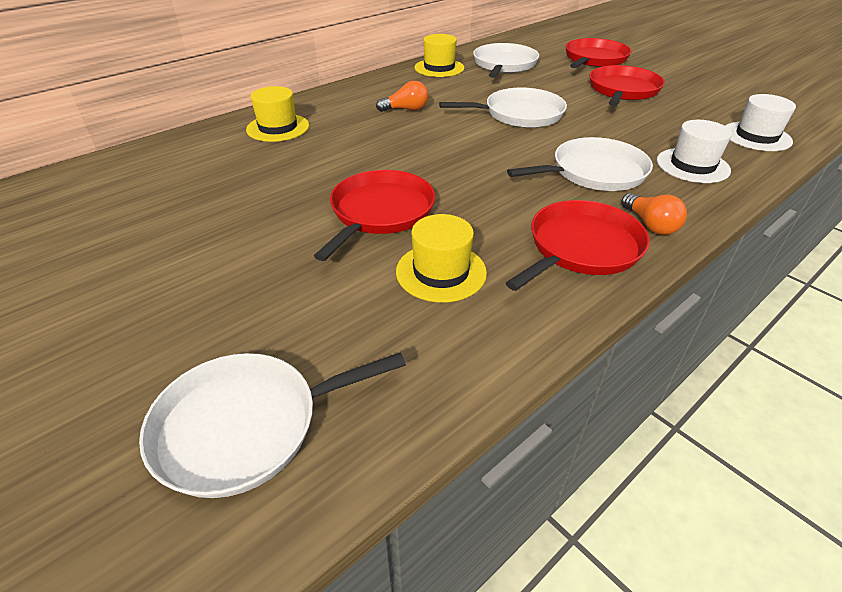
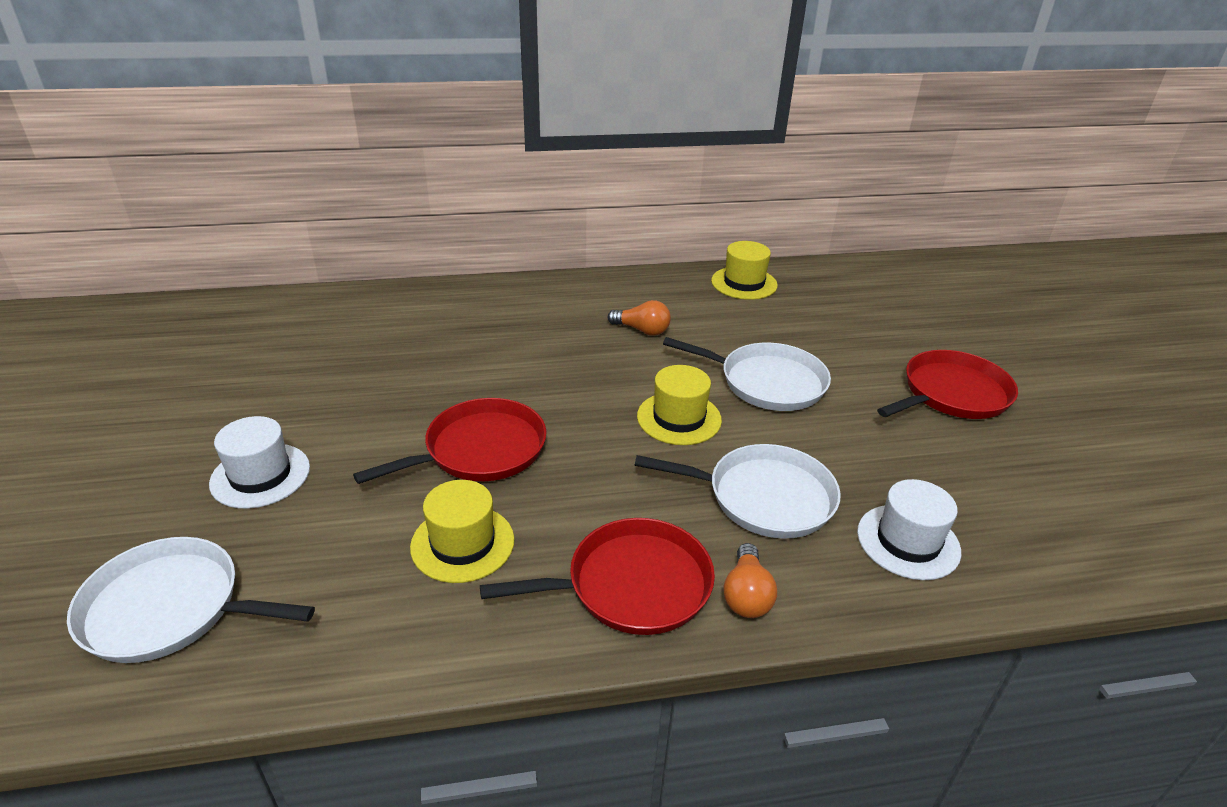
camera: 30 degrees right, 5 degrees down
(278, 128) = (490, 309): yellow hat -> yellow hat (679, 418)
(504, 65) = (831, 303): white pan -> none
(594, 59) = (971, 331): red pan -> none
(756, 136) = (1067, 538): white hat -> white hat (260, 475)

